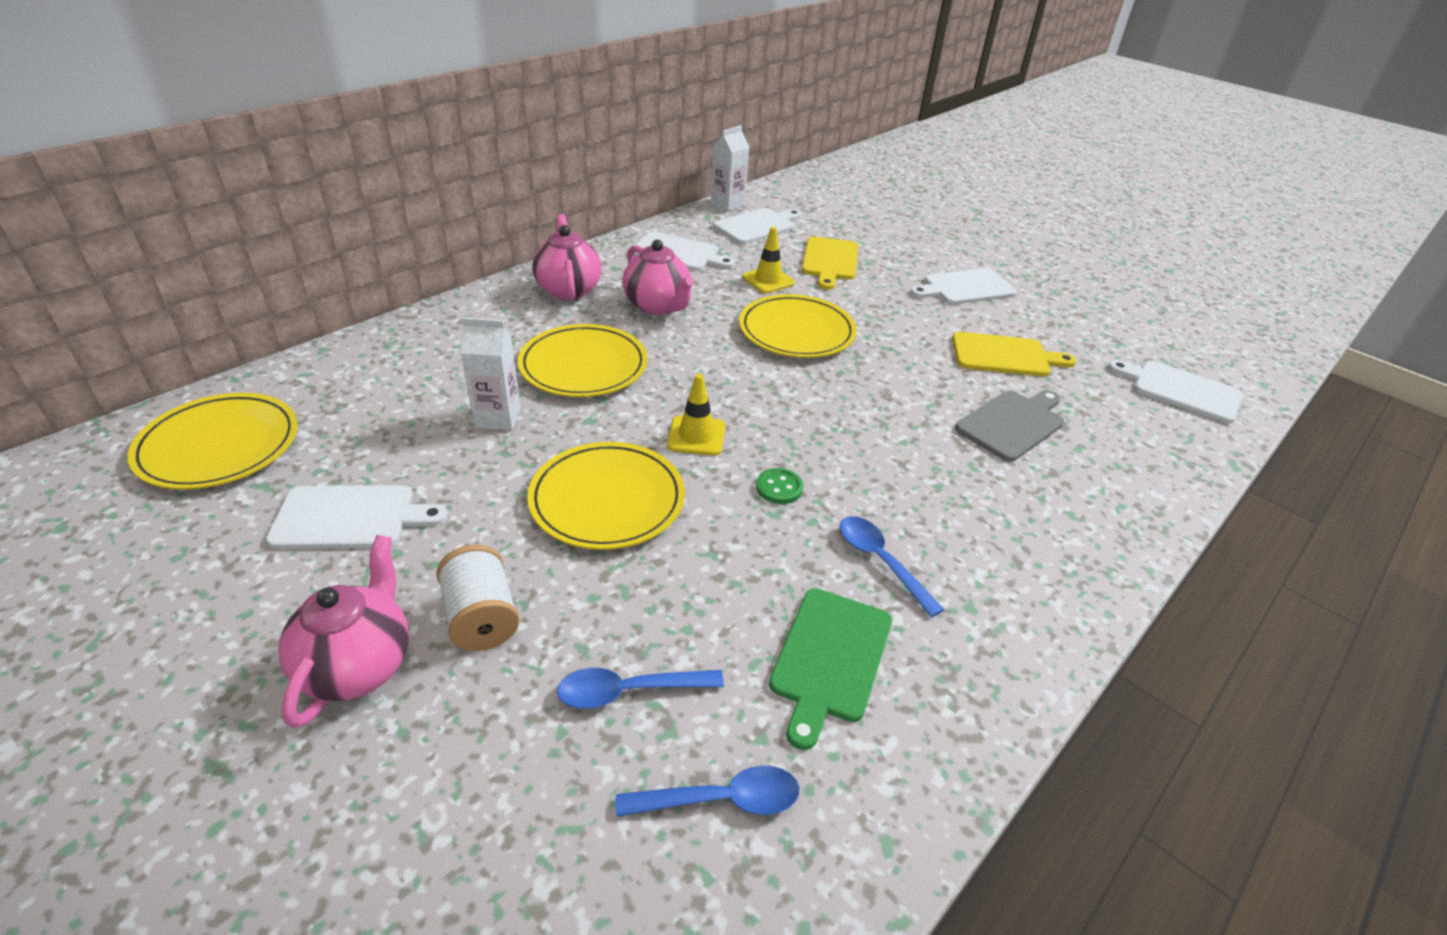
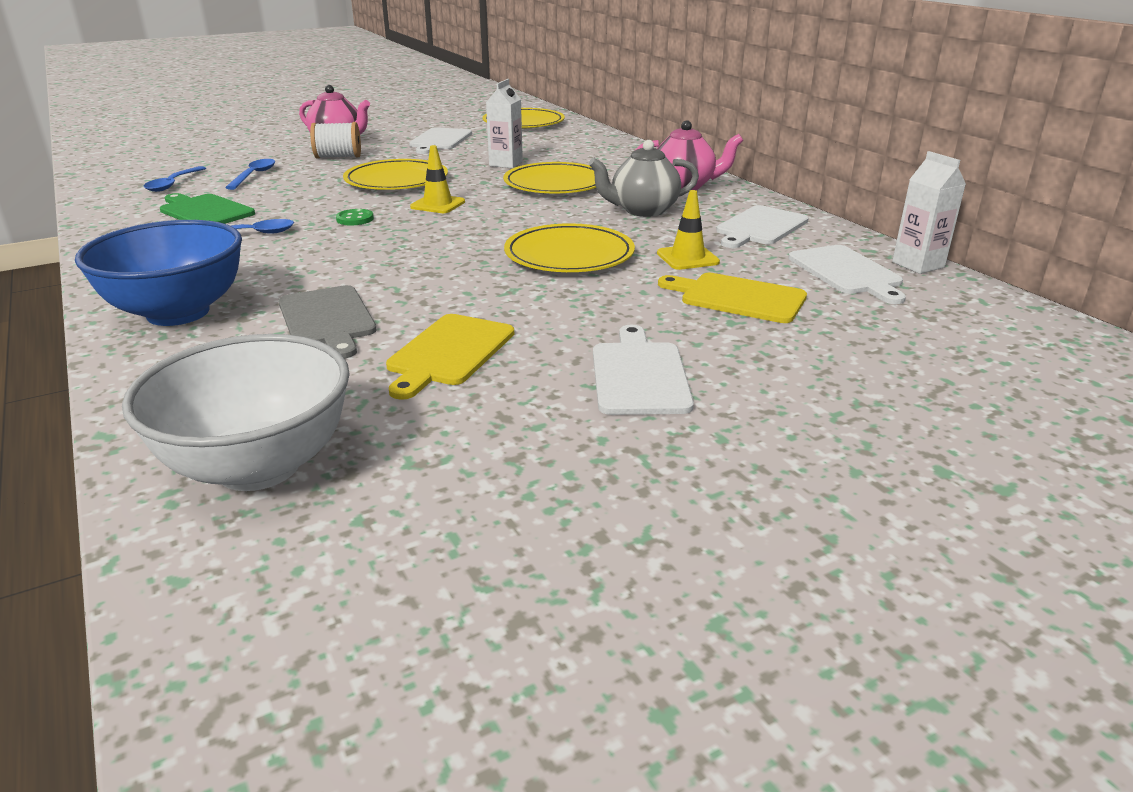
camera: 110 degrees right, 10 degrees down
(658, 306) = (643, 210): pink teapot -> grey teapot
(1083, 518) = (178, 313): none -> blue bowl
(1181, 390) = (258, 466): white cutting board -> white bowl

